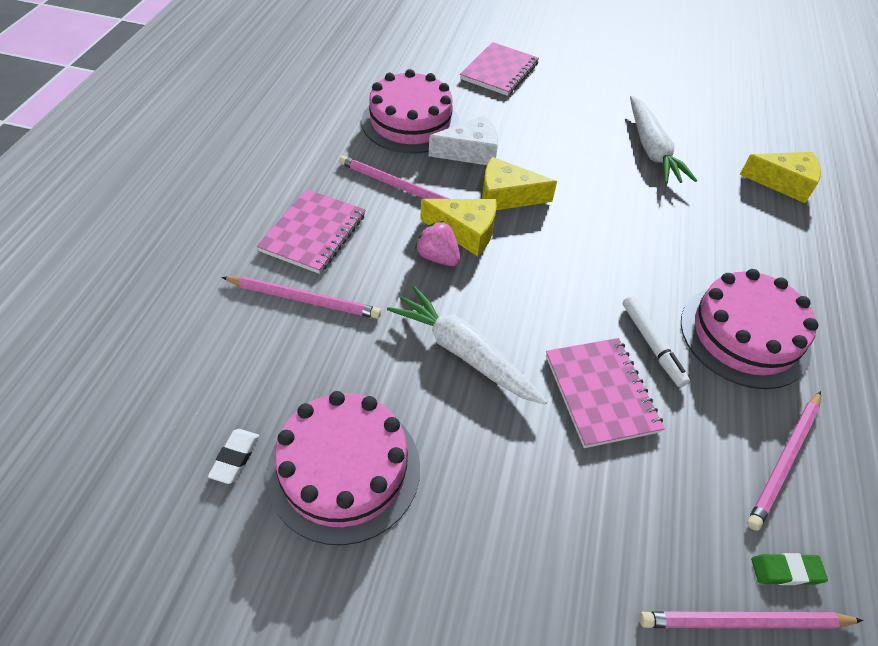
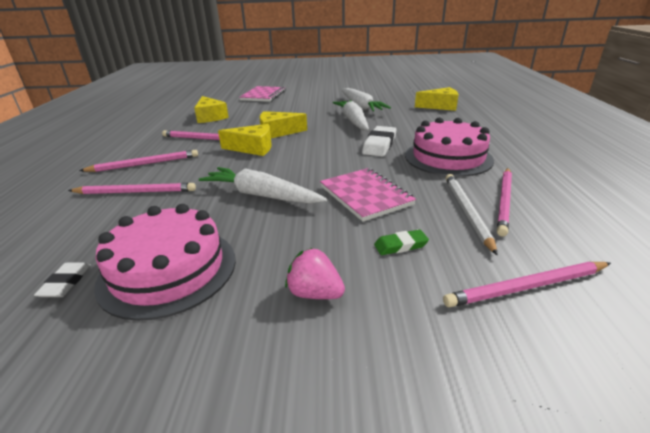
camera: 10 degrees left, 20 degrees down
(313, 233) = (144, 164): pink notebook -> pink pencil
(410, 122) = (210, 117): pink cake -> yellow cheese
(438, 257) = (235, 160): pink strawberry -> pink strawberry (315, 293)
(470, 152) = (251, 121): white cheese -> none
(628, 193) = (353, 121): none -> white carrot
(652, 273) = (379, 145): none -> white eraser
(652, 344) = (391, 170): white marker -> none
(725, 467) = (467, 212): none -> white pencil
(786, 571) = (539, 252): green eraser -> green eraser (400, 245)

